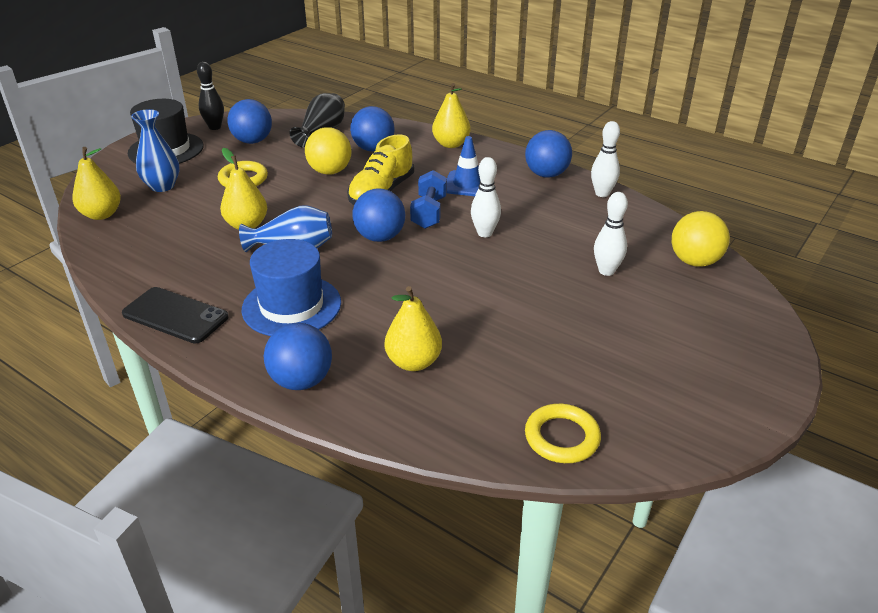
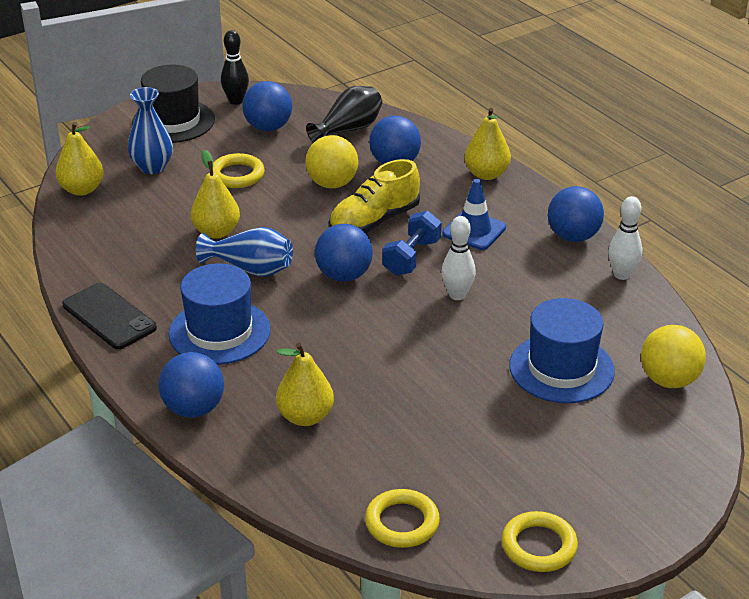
camera: 20 degrees right, 0 degrees up
(606, 271) = (561, 368): white bowling pin -> blue hat
(695, 425) = (539, 546): none -> yellow ring

